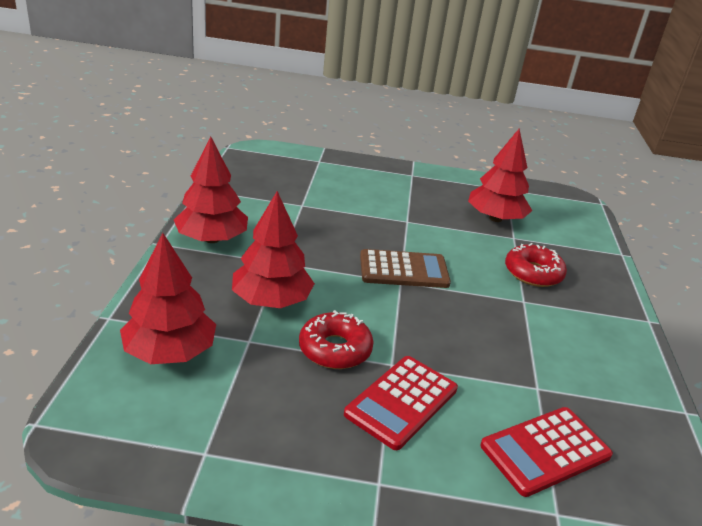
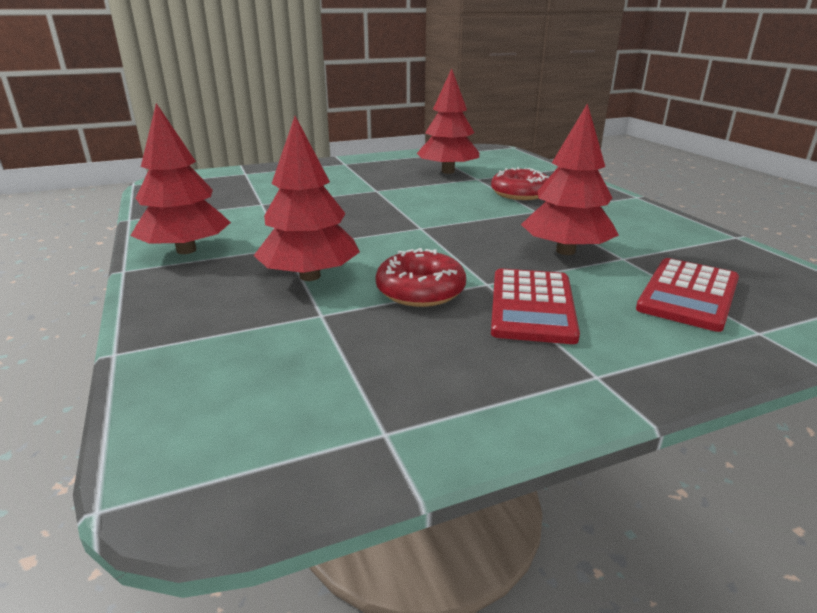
camera: 25 degrees left, 5 degrees down
(169, 352) = (234, 356): red tree -> red tree (565, 251)
(404, 270) = (414, 219): brown calculator -> none

